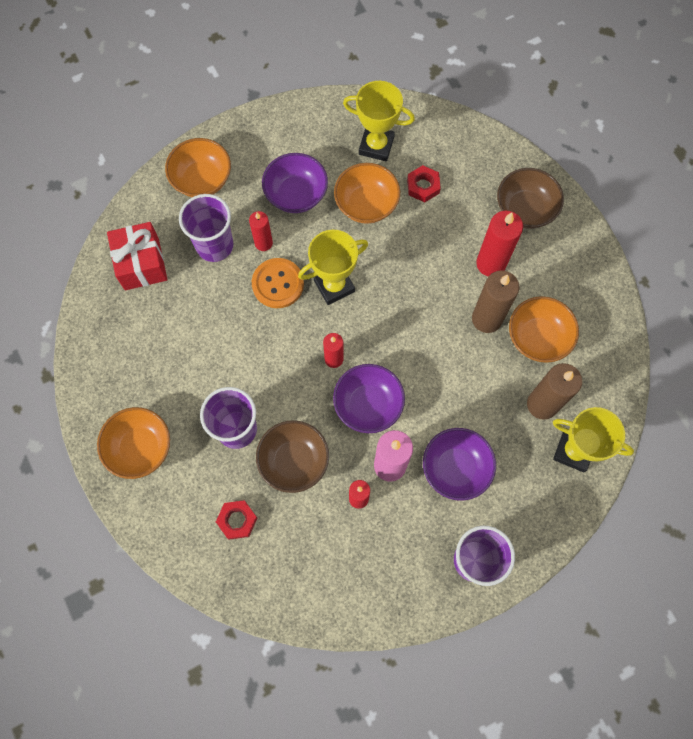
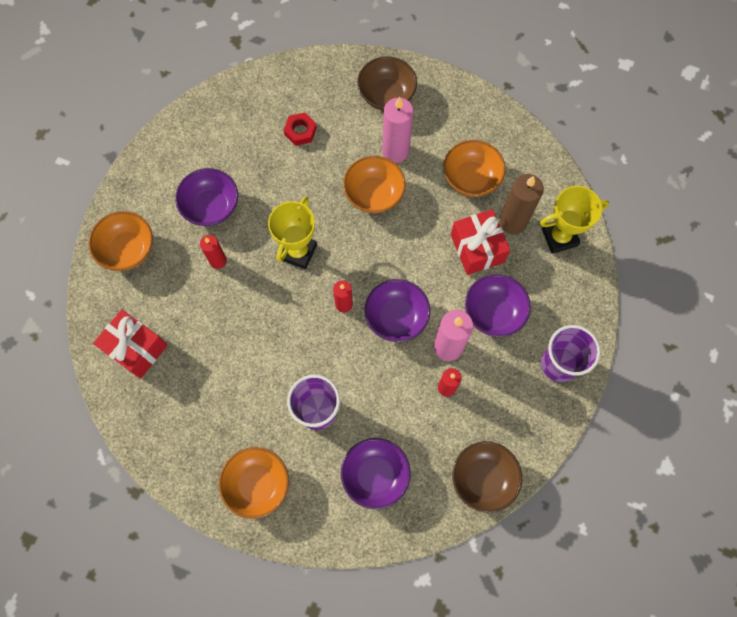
camera: 40 degrees left, 0 degrees up
(214, 245) = (181, 291): purple cup -> none
(237, 520) = (375, 475): red nut -> purple bowl
(278, 284) = (255, 282): orange button -> none
(294, 461) = (379, 399): brown bowl -> brown bowl (483, 478)
(366, 204) = (270, 175): orange bowl -> orange bowl (374, 194)
(376, 146) = (240, 127): yellow trophy -> none
(486, 319) = (426, 192): brown candle -> none
(489, 402) = (477, 248): none -> red gift
(491, 263) = (395, 151): red candle -> pink candle

